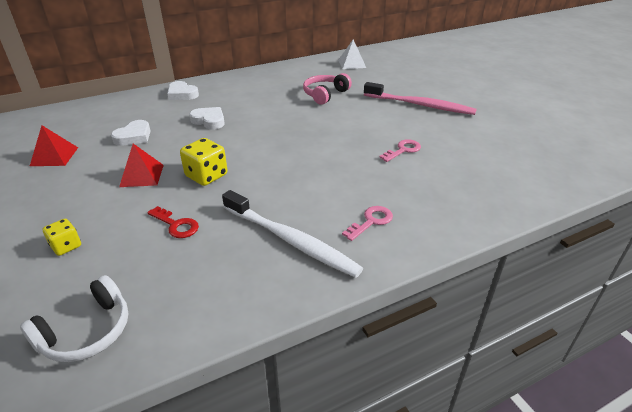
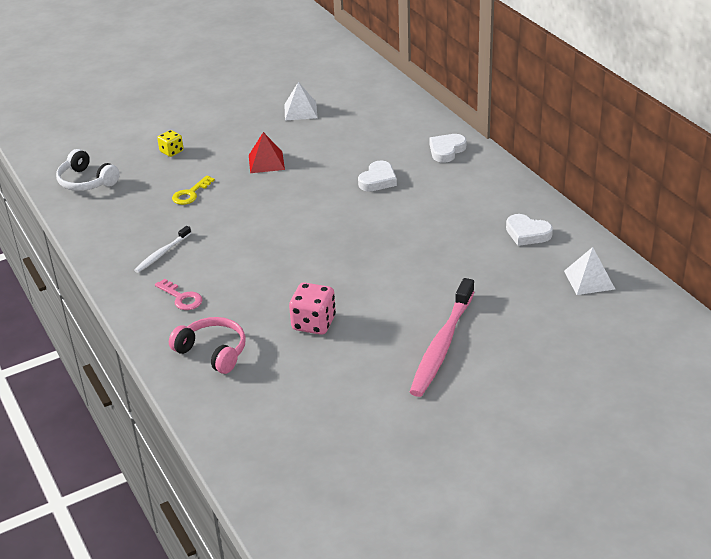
camera: 90 degrees right, 0 degrees up
(54, 156) = (300, 111): red pyramid -> white pyramid
(134, 136) = (339, 142): white heart -> white heart (527, 233)
(176, 225) = (190, 194): red key -> yellow key
(206, 176) = (264, 196): yellow dice -> none
(291, 240) = (162, 253): white toothbrush -> white toothbrush, size x0.52
(325, 94) = (464, 258): pink headphones -> pink headphones (213, 352)
(403, 150) = (314, 323): pink key -> pink dice

